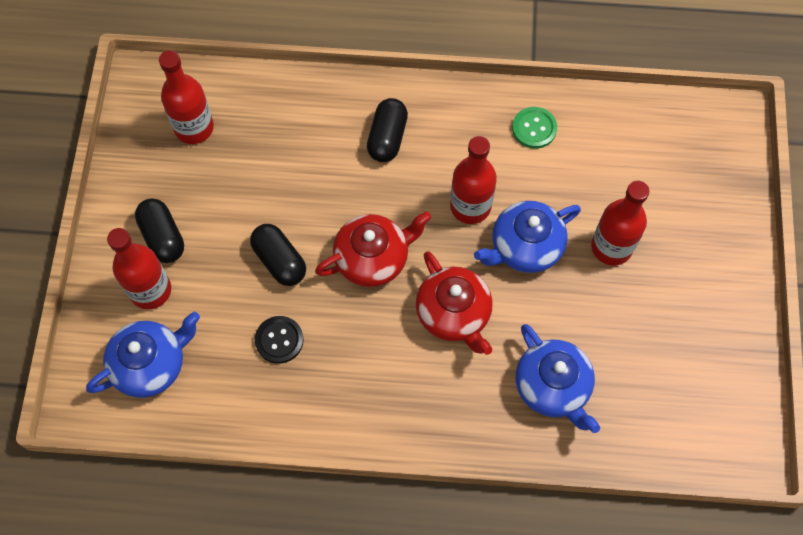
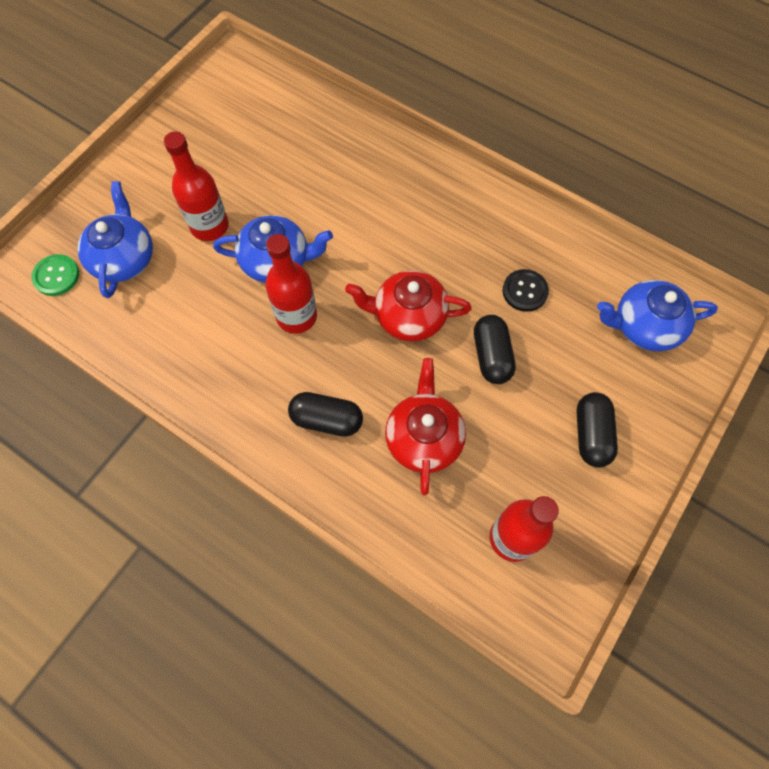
camera: 150 degrees left, 0 degrees up
(150, 290) = (622, 389): red bottle -> none
(387, 138) = (326, 420): black capsule -> black capsule turned 60 degrees clockwise
(454, 314) = (370, 241): red teapot -> red teapot (424, 438)
(534, 128) = (189, 355): green button -> green button (56, 276)
(553, 387) = (332, 158): blue teapot -> blue teapot (124, 258)

